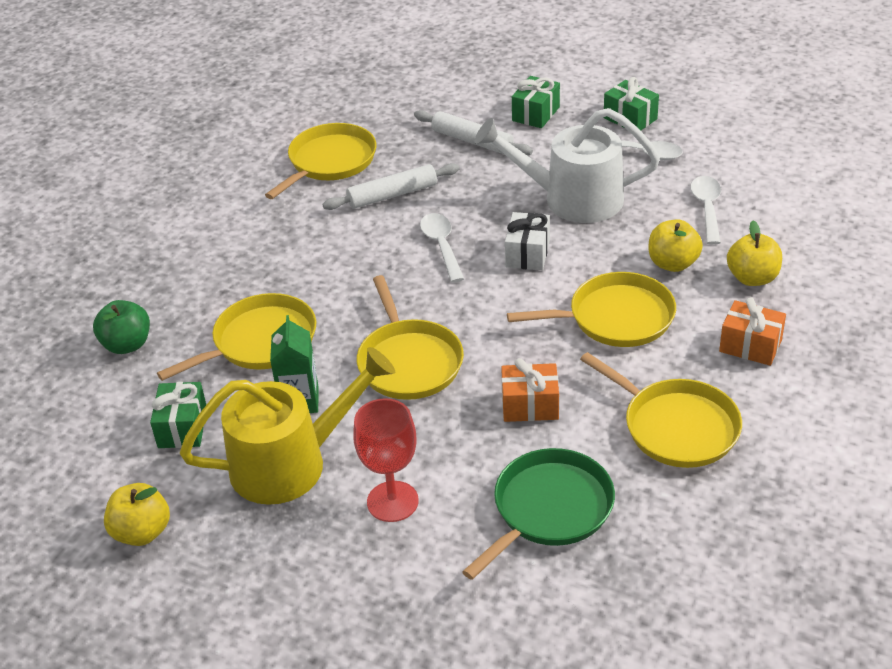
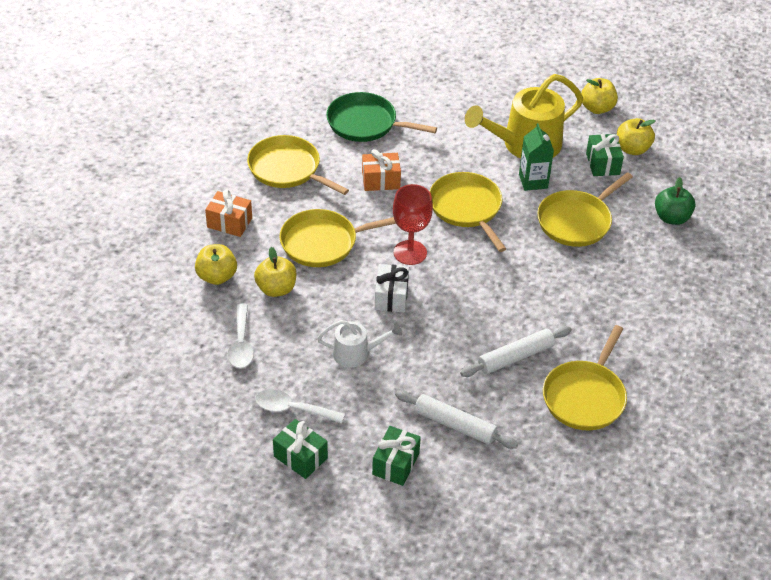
camera: 170 degrees right, 5 degrees up
(123, 452) = (632, 149): none -> yellow apple
(392, 501) = (457, 125): red goblet -> red goblet (410, 252)
(441, 246) = (462, 304): white spoon -> none
(549, 509) = (365, 123): green pan -> green pan turned 75 degrees clockwise
(572, 199) = (356, 353): white watering can -> white watering can, size x0.53

